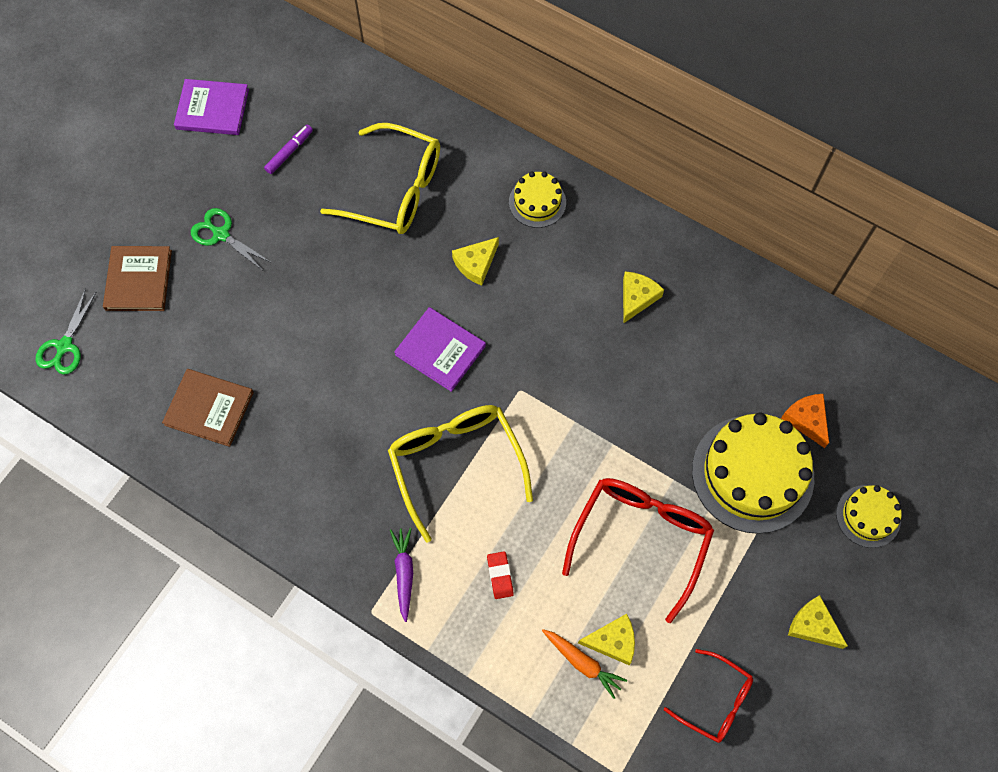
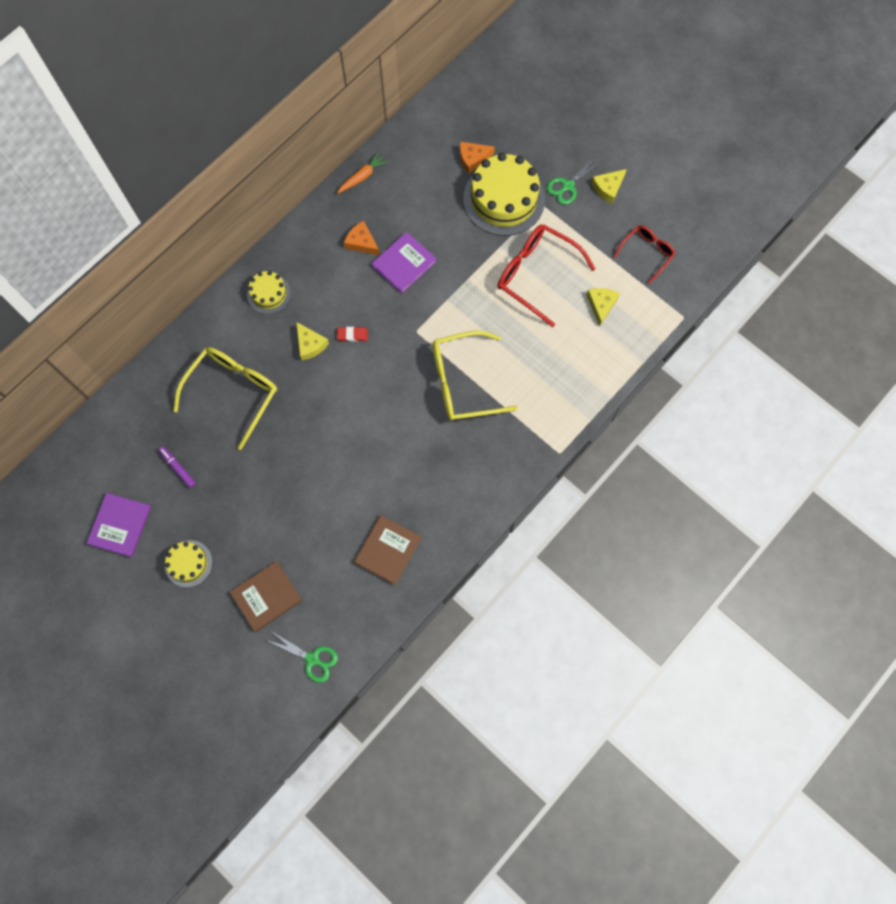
camera: 80 degrees left, 5 degrees up
(138, 280) = (266, 596): brown book -> brown book turned 45 degrees counterclockwise
(221, 234) = (241, 528): green scissors -> green scissors (568, 186)
(404, 573) = (536, 428): purple carrot -> none
(440, 350) = (374, 380): purple book -> purple book (404, 263)
(500, 576) = (547, 366): red eraser -> red eraser (352, 335)
(583, 663) = (612, 325): orange carrot -> orange carrot (362, 177)
(637, 298) = (361, 242): yellow cheese -> orange cheese
(868, 516) = (543, 140): yellow cake -> yellow cake (188, 563)

